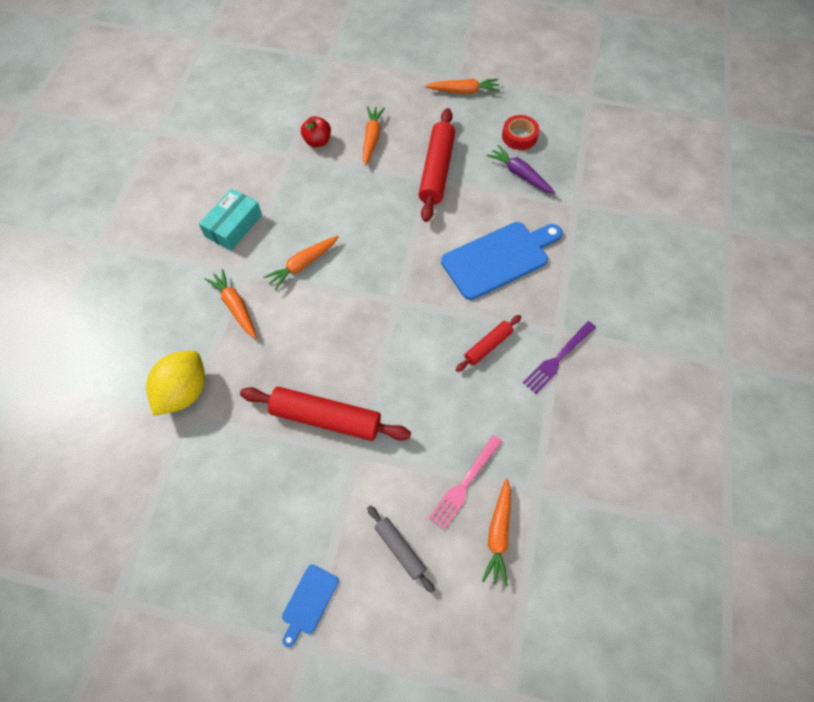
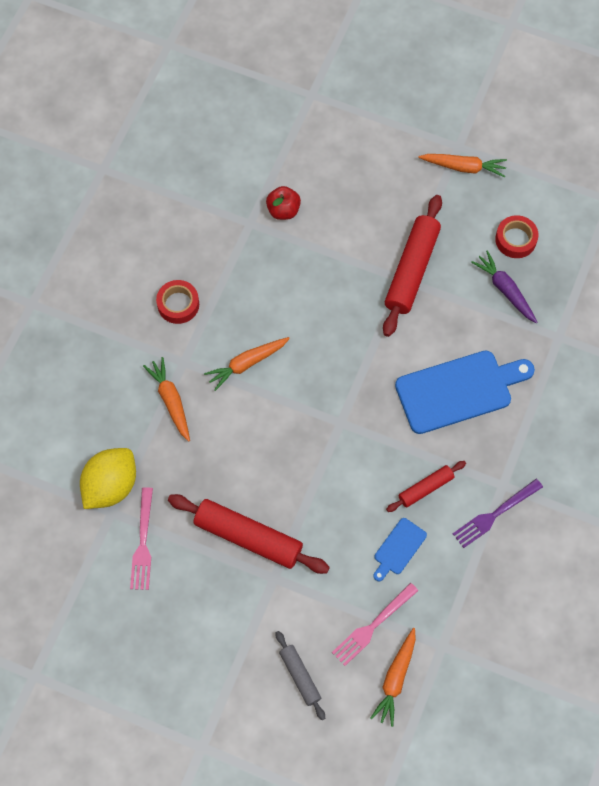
camera: 10 degrees right, 5 degrees up
(221, 441) = (143, 543): none -> pink fork
(233, 226) = (178, 304): turquoise box -> red tape
(309, 602) = (209, 708): blue cutting board -> blue cutting board (398, 548)
(371, 139) = (345, 216): orange carrot -> none

